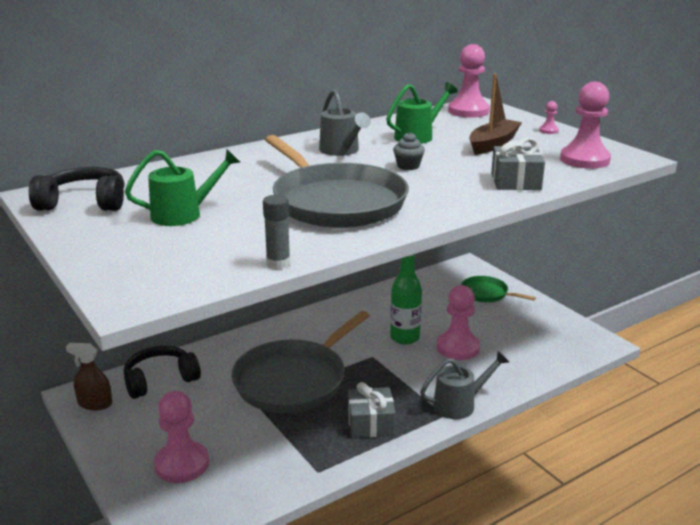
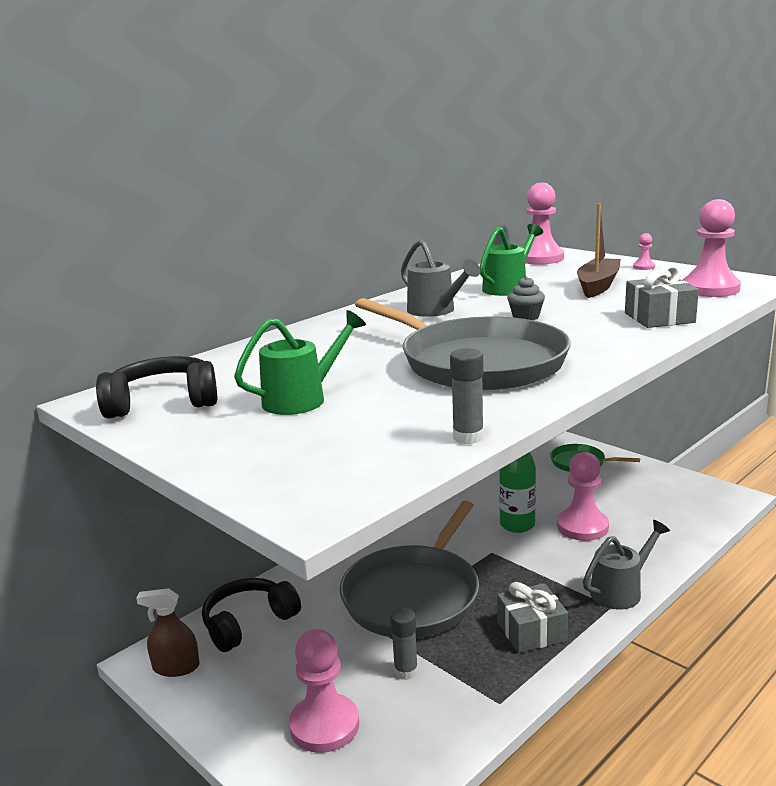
camera: 10 degrees left, 5 degrees down
(259, 436) = (406, 671): none -> grey glue stick

